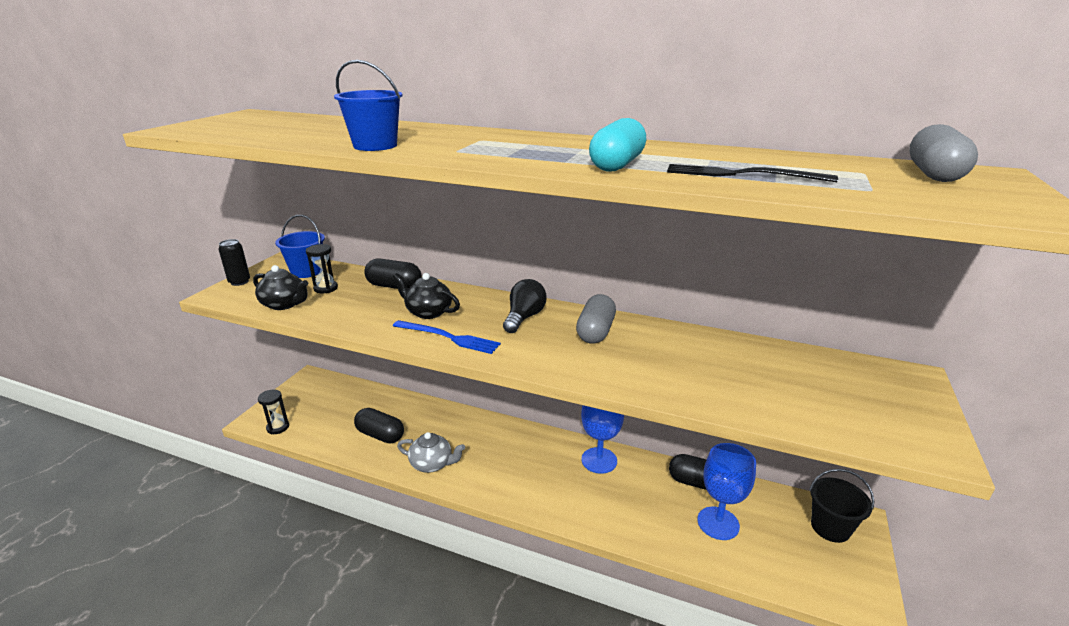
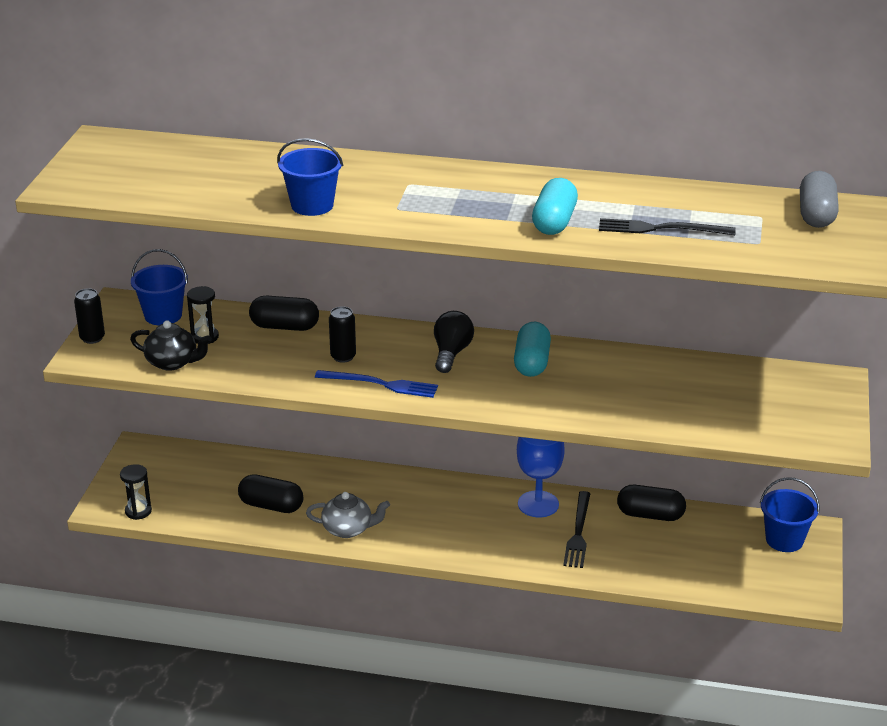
camera: 10 degrees left, 5 degrees up
(428, 312) = (343, 357): black teapot -> black can
(595, 332) = (531, 362): grey capsule -> turquoise capsule
(630, 493) = (578, 532): none -> black fork
(718, 523) = (672, 549): blue goblet -> none
(830, 527) = (784, 540): black bucket -> blue bucket

